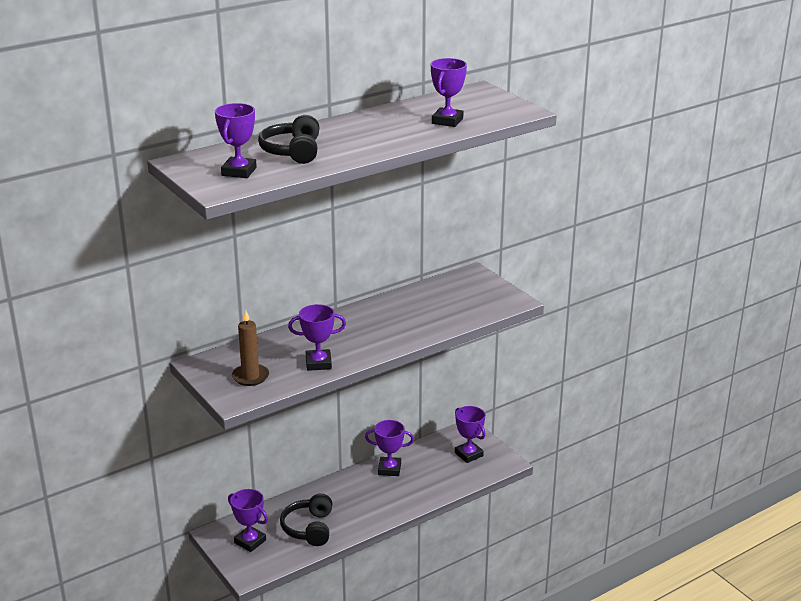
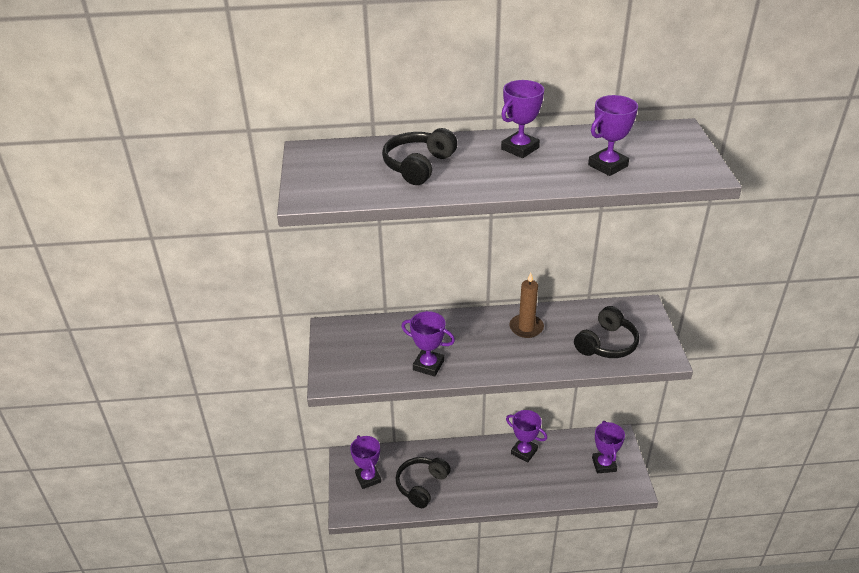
camera: 30 degrees right, 10 degrees up
(239, 171) = (346, 178): purple trophy -> purple trophy (520, 148)
(250, 377) = (361, 359): brown candle -> brown candle (526, 327)
(462, 305) = (607, 344): none -> black headphones

